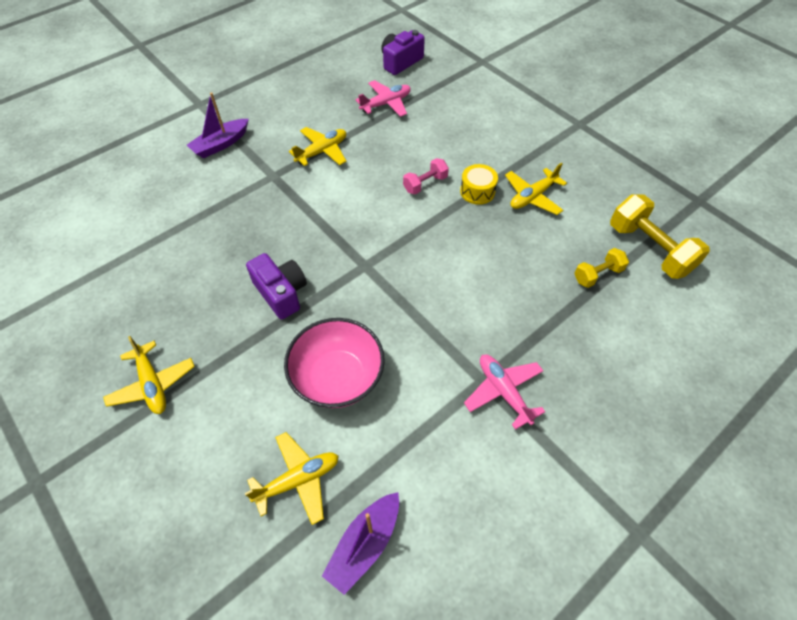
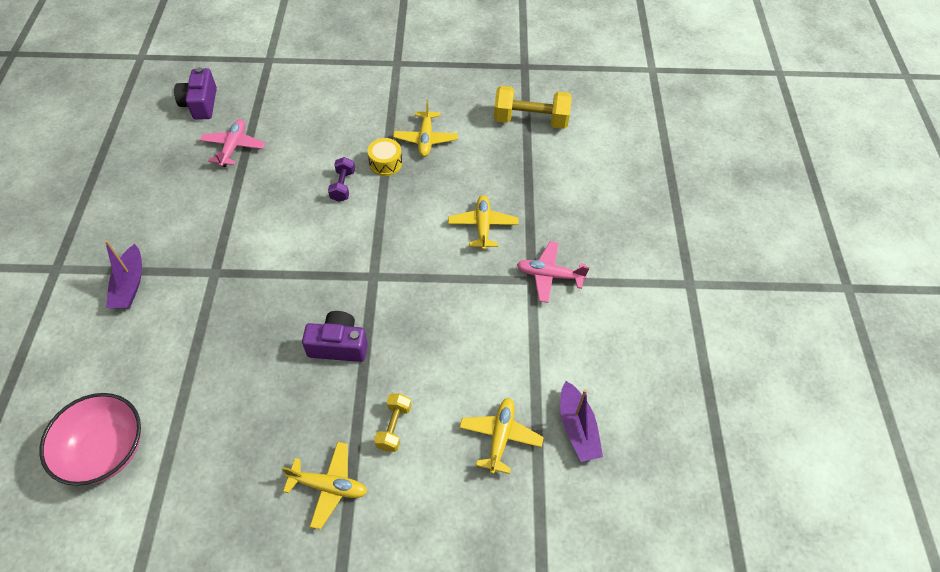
camera: 50 degrees left, 0 degrees up
(322, 151) = (230, 223): yellow plane -> yellow plane (483, 226)
(338, 377) = (447, 359): pink bowl -> pink bowl (106, 450)
(425, 184) = (343, 186): pink dumbbell -> purple dumbbell
(597, 275) = (520, 160): yellow dumbbell -> yellow dumbbell (394, 427)

